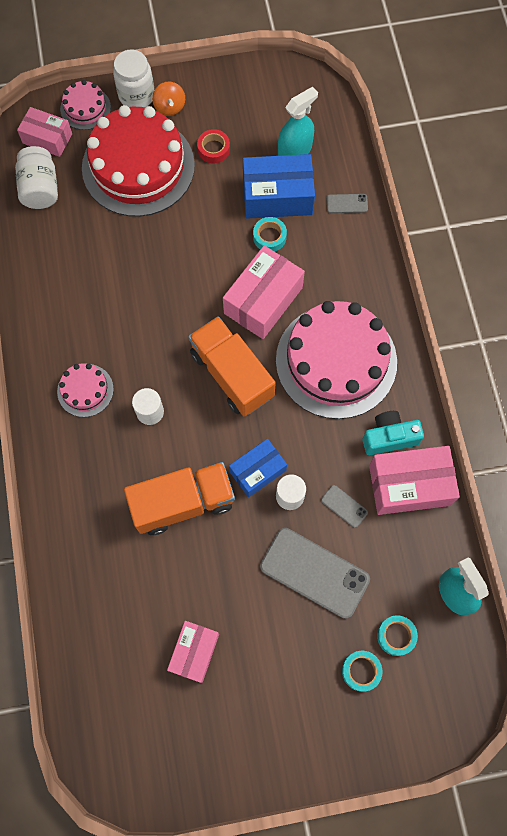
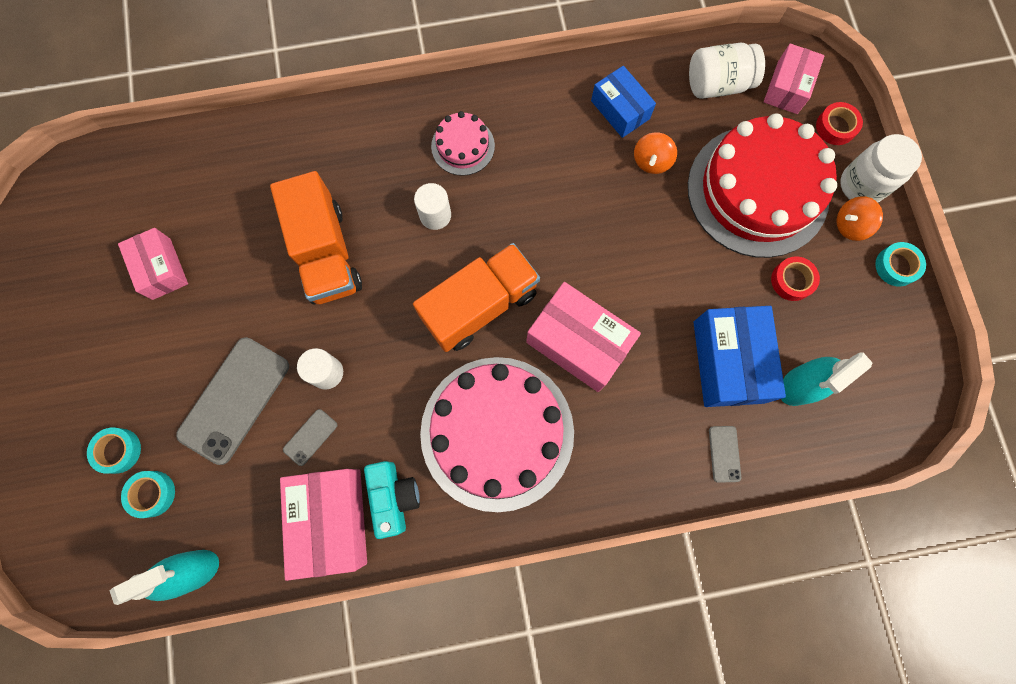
camera: 90 degrees right, 5 degrees up
(85, 108) = (835, 127): pink cake -> red tape
(108, 241) = (651, 161): none -> orange spinning top
(194, 652) = (161, 269): pink box -> pink box turned 45 degrees clockwise
(257, 471) = (359, 336): blue box -> blue box (620, 110)
(269, 237) = (668, 351): turquoise tape -> turquoise tape (896, 266)
(295, 151) = (800, 385): turquoise spray bottle -> turquoise spray bottle turned 90 degrees clockwise

